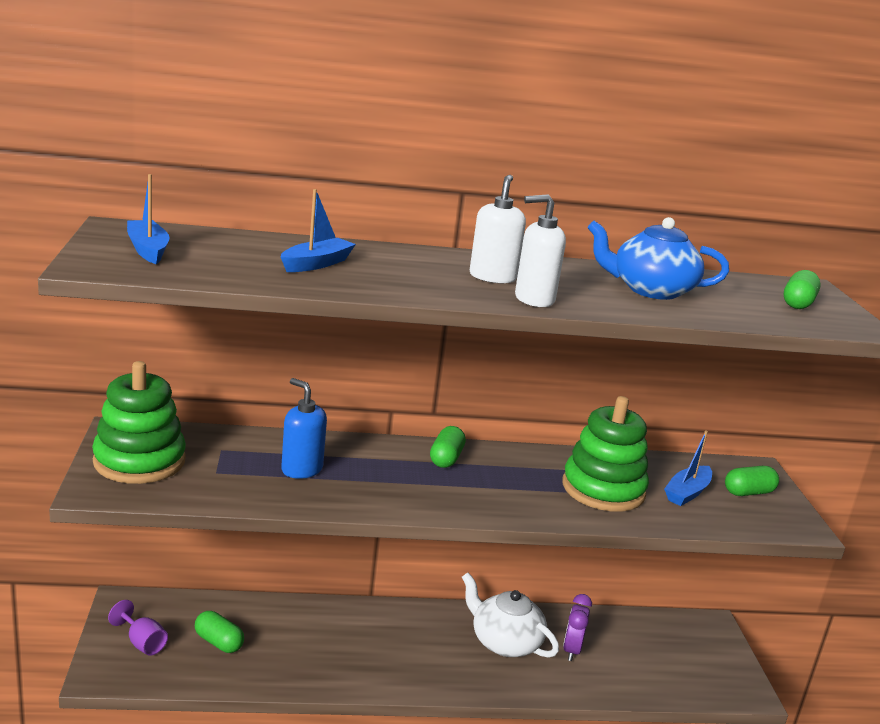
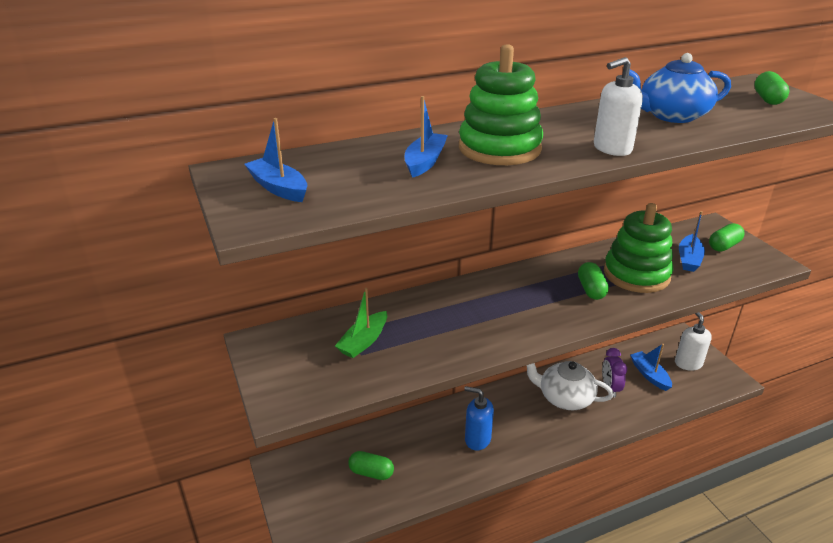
camera: 15 degrees left, 10 degrees up
(139, 461) = (293, 365): green stacking toy -> green stacking toy (499, 148)
(142, 643) = (315, 495): purple goblet -> none
(229, 462) = (363, 341): none -> green boat
(301, 469) = (422, 329): blue soap dispenser -> blue soap dispenser (477, 439)
(446, 458) = (515, 284): green capsule -> green capsule (591, 290)
(492, 277) = (560, 136): white soap dispenser -> white soap dispenser (688, 363)
(635, 652) = (649, 375): none -> blue boat

